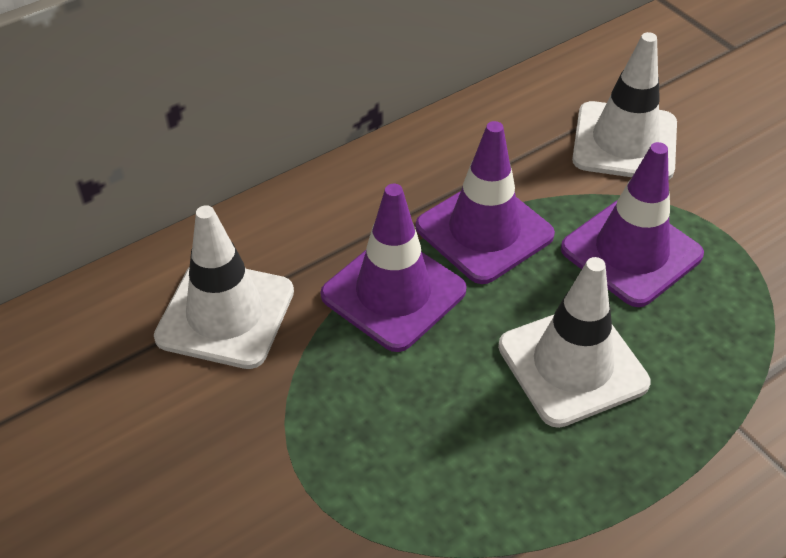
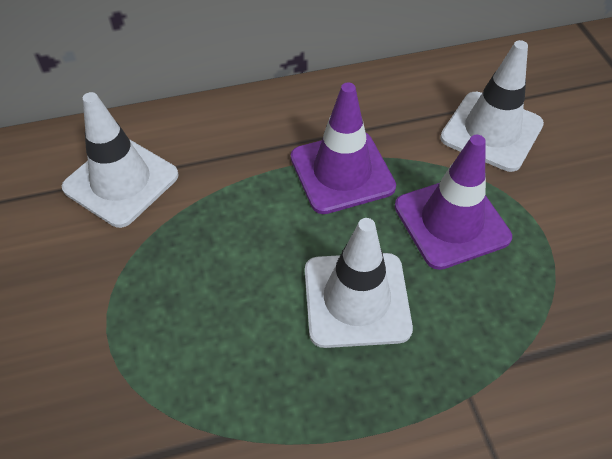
camera: 20 degrees right, 5 degrees up
(393, 293) = (248, 200): purple traffic cone -> none

